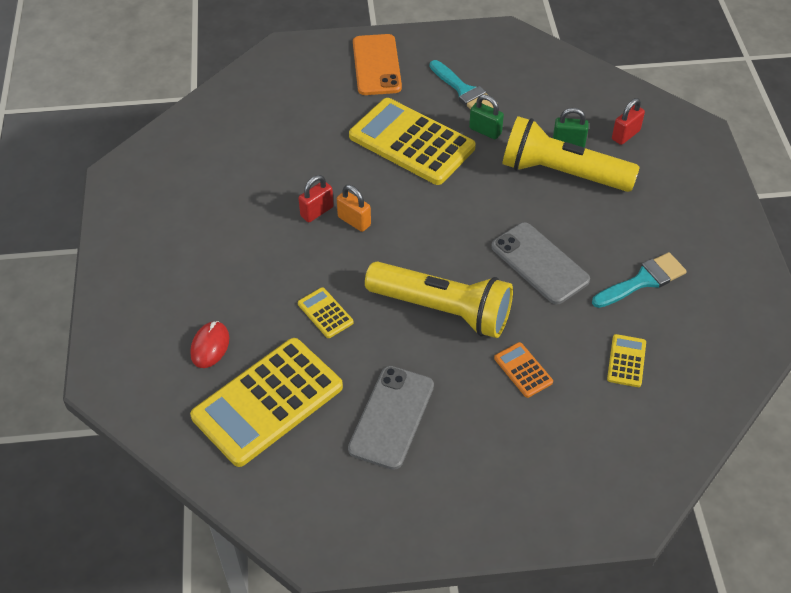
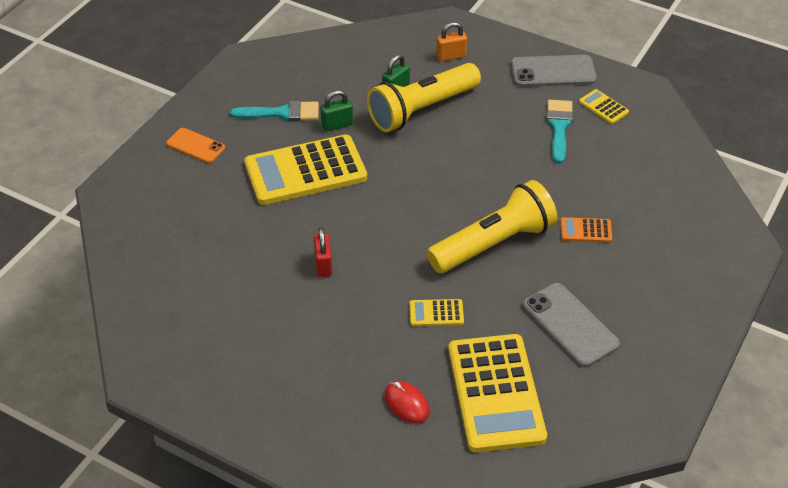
camera: 55 degrees left, 5 degrees down
(354, 221) = (356, 248): orange padlock -> orange padlock (451, 56)
(376, 65) = (195, 146): orange phone -> orange phone, size x0.64
(539, 263) = (496, 169): grey phone -> grey phone (553, 72)
(625, 135) = (417, 58): red padlock -> none
(626, 361) = (621, 175): yellow calculator -> yellow calculator (603, 107)

